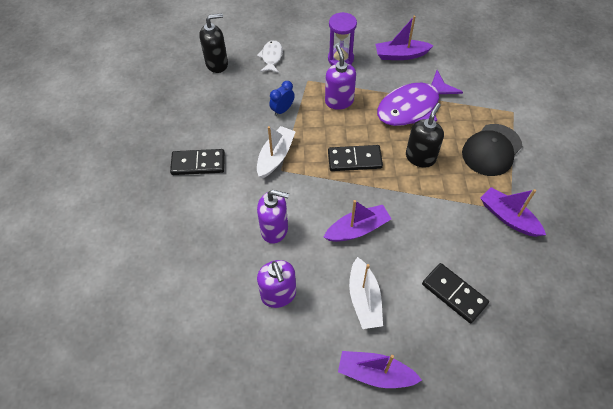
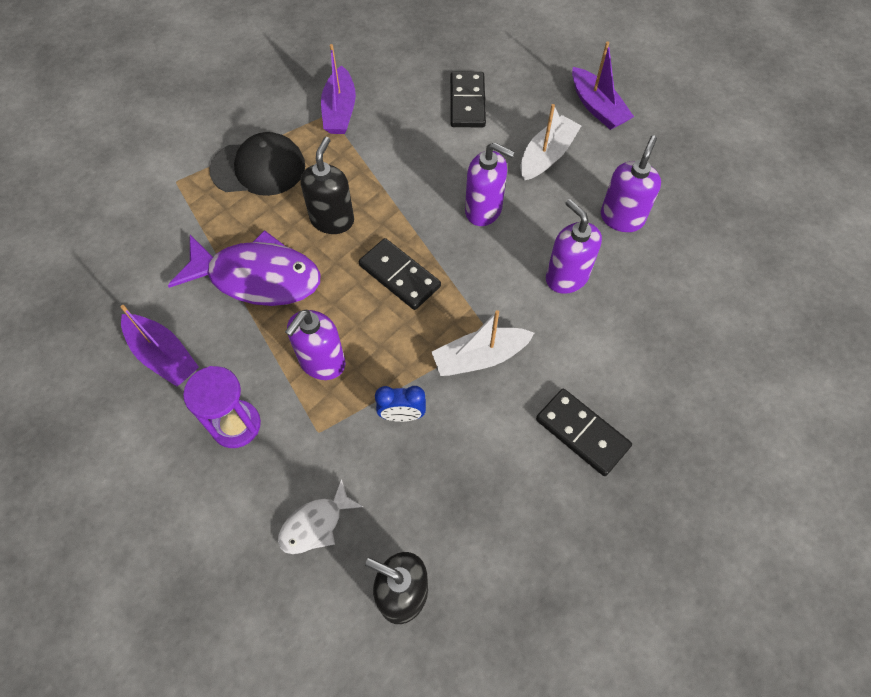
camera: 135 degrees left, 5 degrees up
(357, 229) = (484, 210): purple boat -> purple soap dispenser
(420, 157) = (332, 220): black soap dispenser -> black soap dispenser turned 120 degrees clockwise

